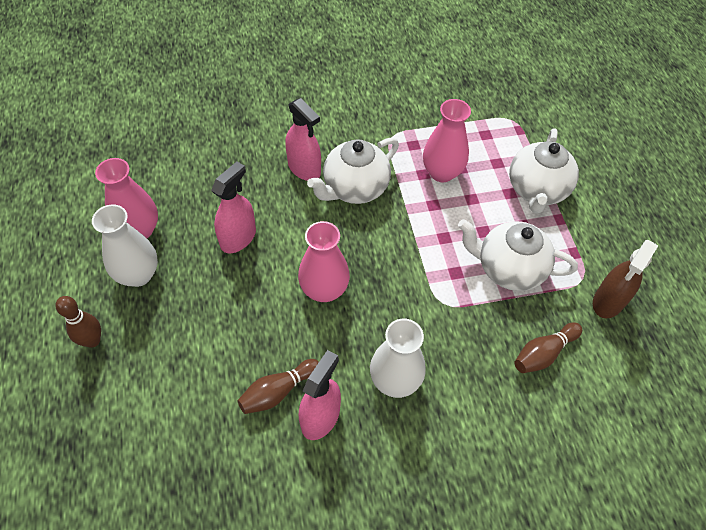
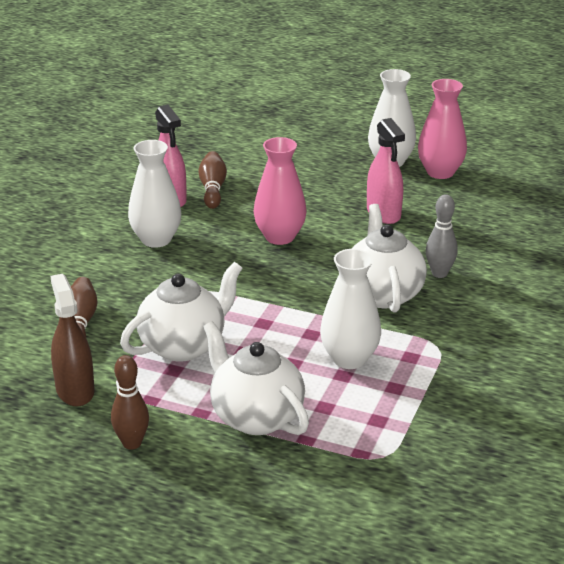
camera: 125 degrees right, 25 degrees down
(92, 340) = (345, 133): brown bowling pin -> brown bowling pin (132, 443)
(304, 168) = (439, 273): pink spray bottle -> grey bowling pin
(442, 172) = (349, 359): pink vase -> white vase

